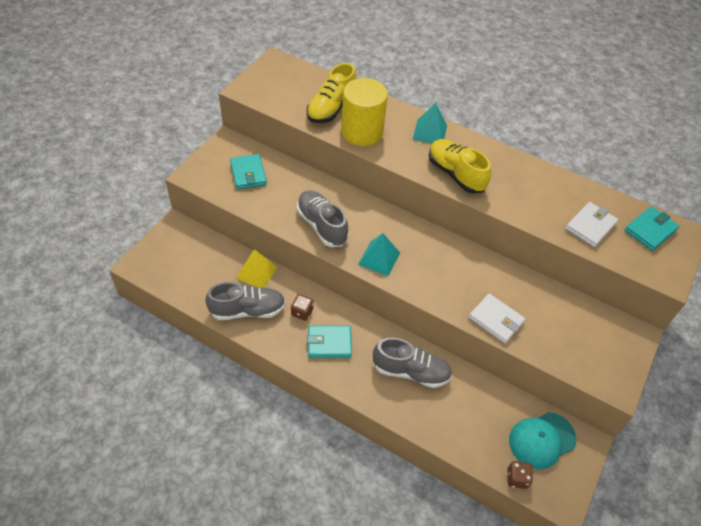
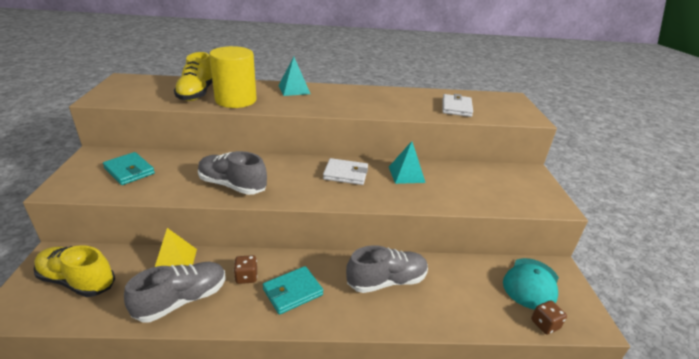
camera: 30 degrees left, 20 degrees down
(379, 258) = (304, 191): turquoise pyramid -> turquoise pyramid (406, 174)
(455, 174) = (335, 105): yellow shoe -> yellow shoe (78, 281)
(496, 320) = (436, 198): white wallet -> white wallet (345, 174)
(650, 230) = (492, 101): turquoise wallet -> none

